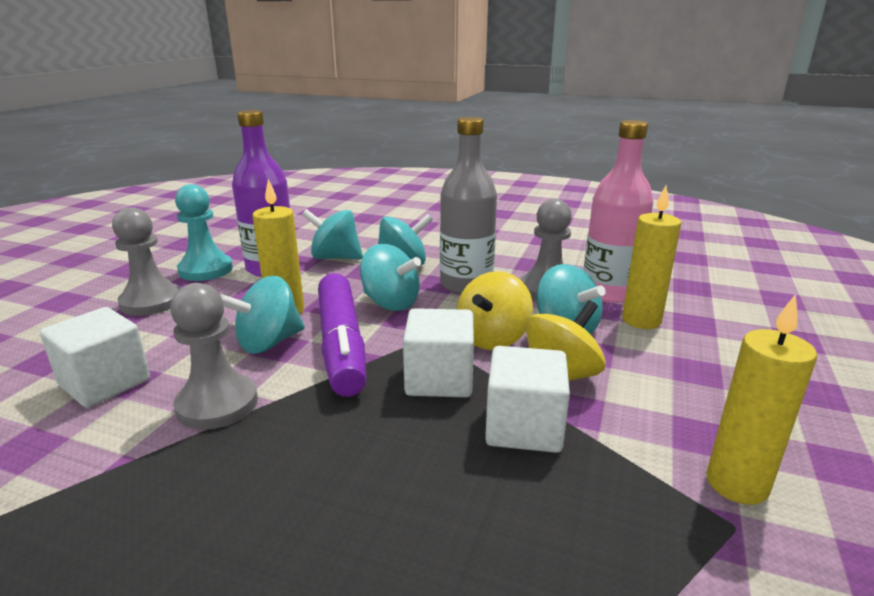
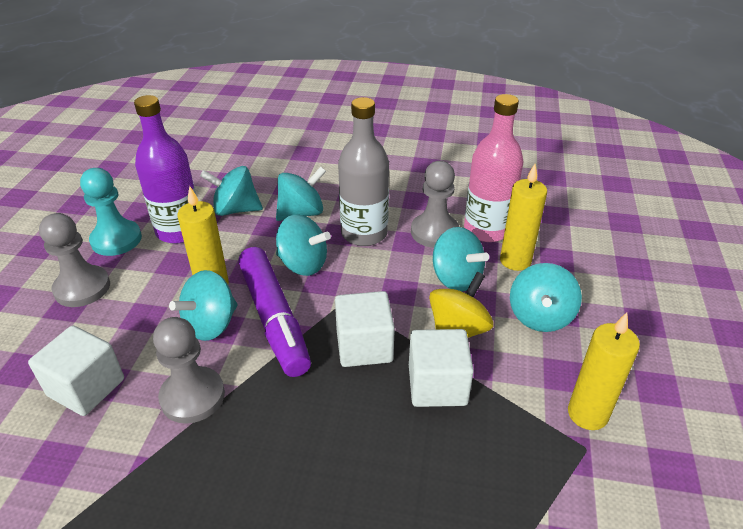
camera: 10 degrees left, 15 degrees up
(492, 338) = (398, 296): yellow spinning top -> none
(670, 373) = (540, 316): none -> turquoise spinning top

